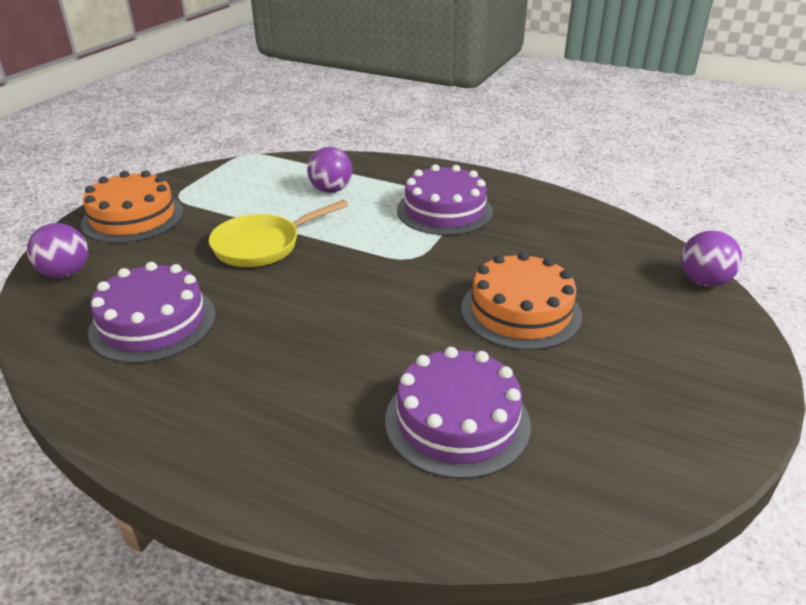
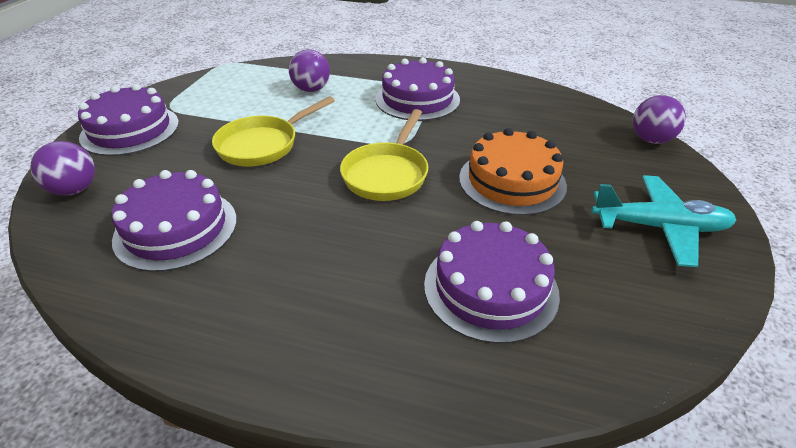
camera: 10 degrees left, 5 degrees up
(133, 217) = (130, 130): orange cake -> purple cake
(385, 289) = (387, 174): none -> yellow pan
(673, 380) = (659, 227): none -> turquoise plane

